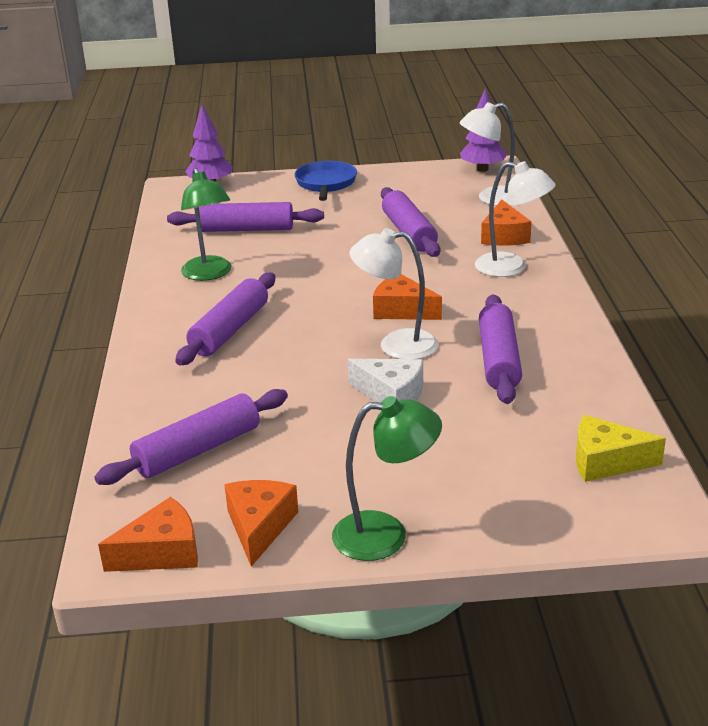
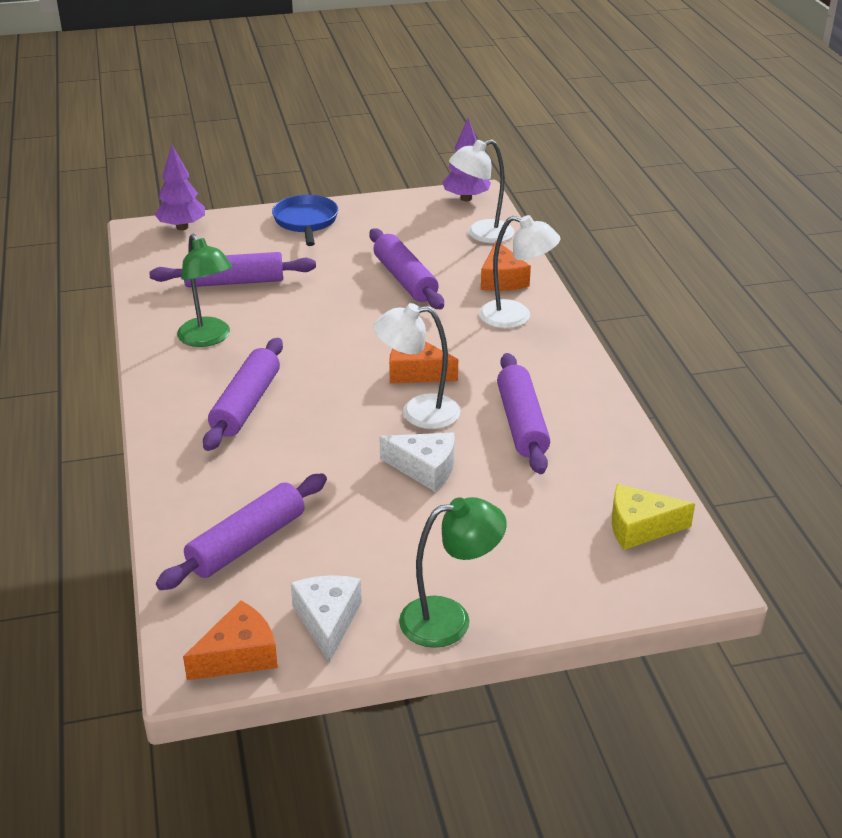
camera: 10 degrees left, 5 degrees up
(259, 527) = (327, 621): orange cheese -> white cheese

